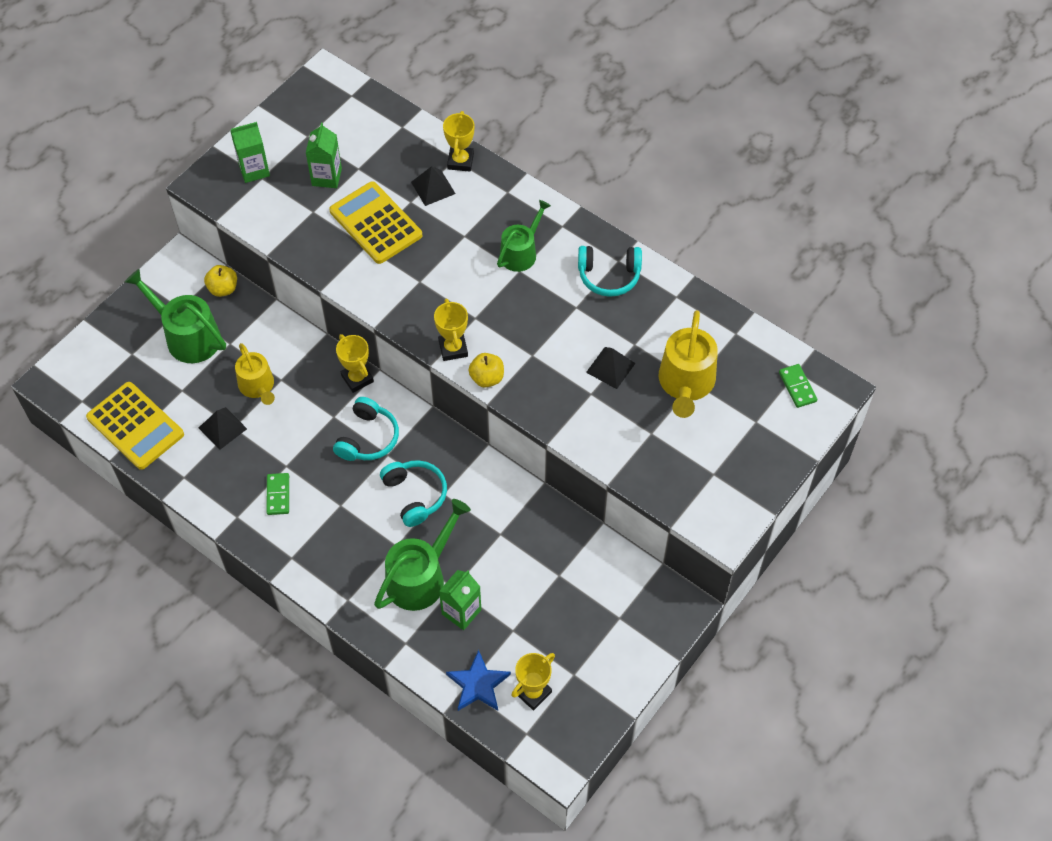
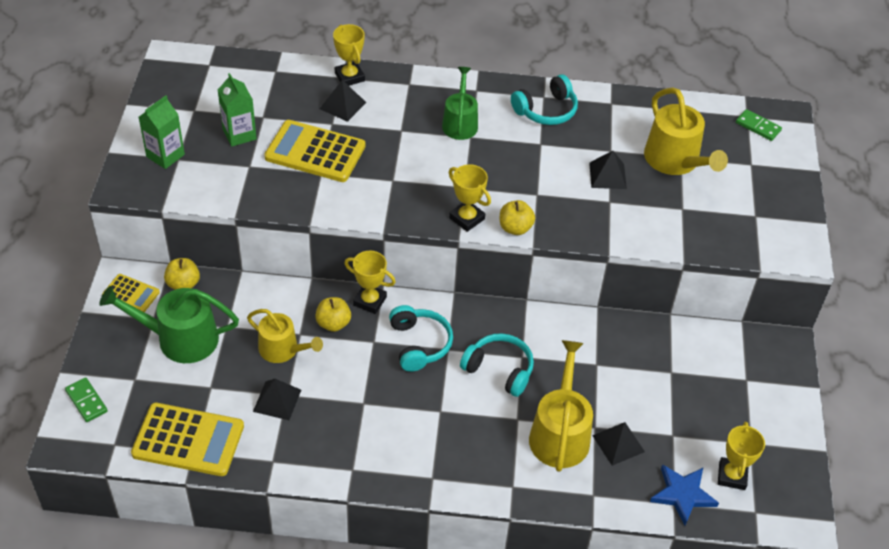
camera: 35 degrees left, 10 degrees down
(178, 277) = (131, 294): none -> yellow calculator
(278, 495) = (376, 431): green domino -> green domino (86, 401)
(313, 384) = (333, 323): none -> yellow apple
(420, 577) = (560, 433): green watering can -> yellow watering can
(461, 612) = (618, 443): green carton -> black pyramid

